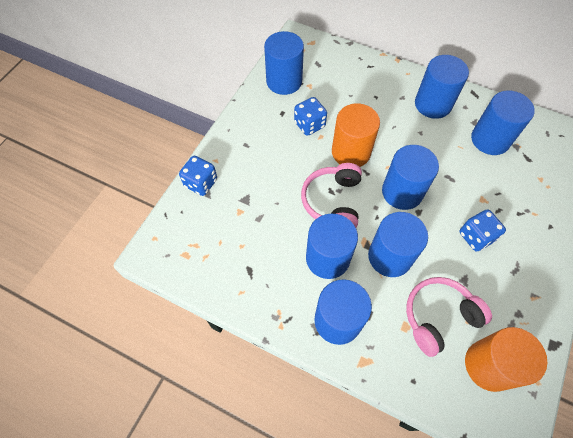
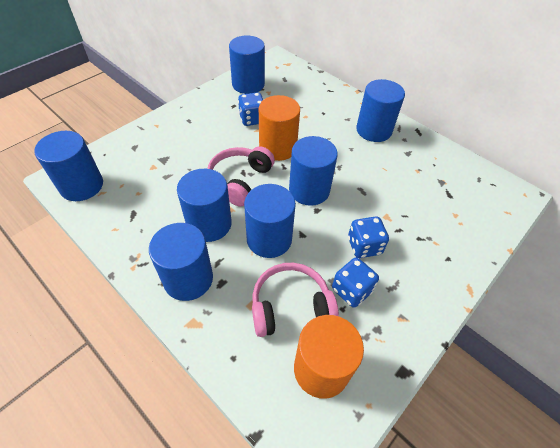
camera: 15 degrees right, 10 degrees down
(201, 183) = (133, 138): blue dice -> blue dice (351, 290)
(490, 139) = (417, 170): blue cylinder -> blue cylinder (81, 185)

